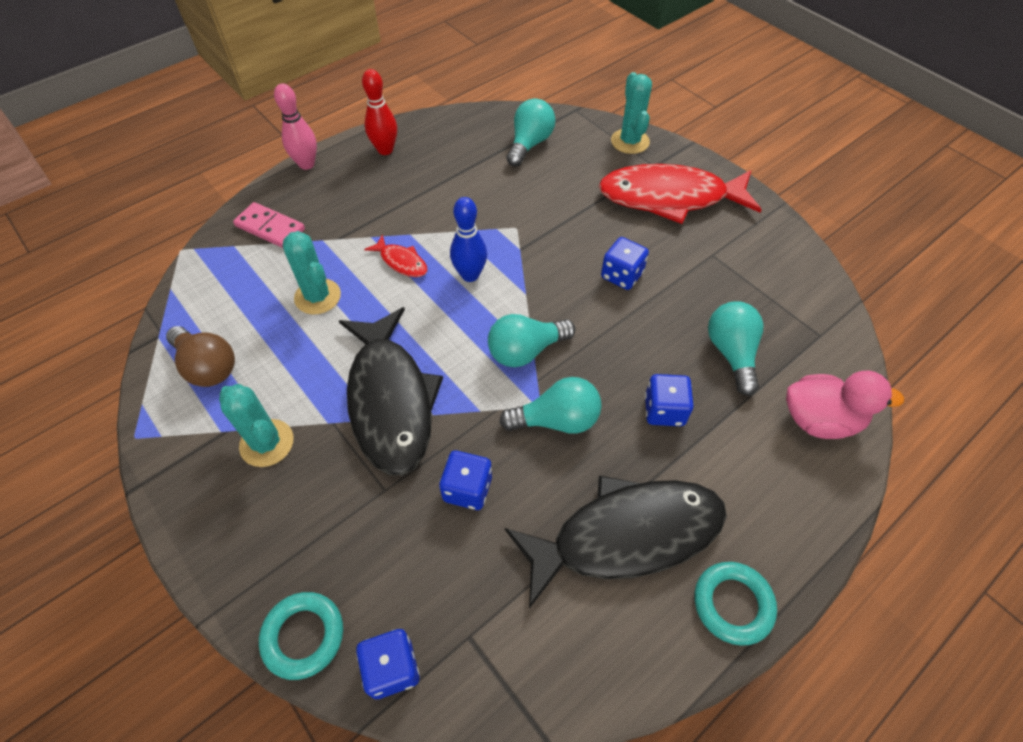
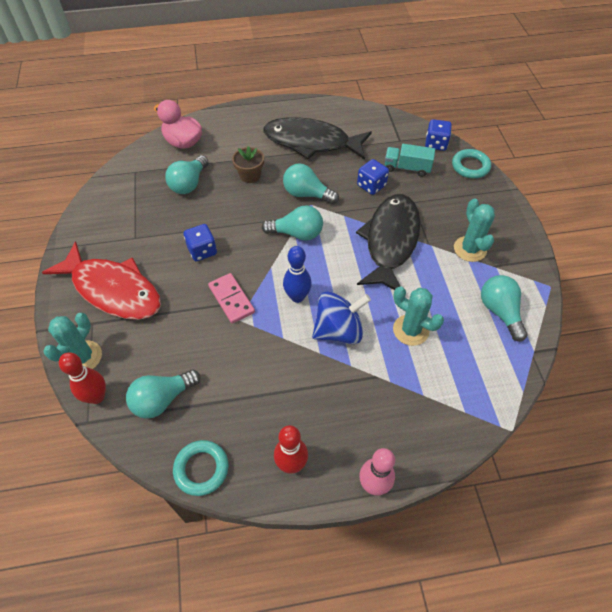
camera: 150 degrees left, 0 degrees up
(207, 366) = (499, 311): brown light bulb -> turquoise light bulb
(270, 228) = (429, 416): pink domino -> pink domino (231, 299)
(317, 296) = (410, 330): turquoise cactus -> turquoise cactus turned 45 degrees counterclockwise
(401, 262) = (338, 330): red fish -> blue spinning top
(424, 564) = (407, 168): none -> turquoise truck
(586, 125) = (97, 396): none -> red bowling pin
(664, 410) = (250, 175): blue dice -> brown flower pot
(732, 604) = (288, 109): turquoise ring -> turquoise ring (201, 469)

